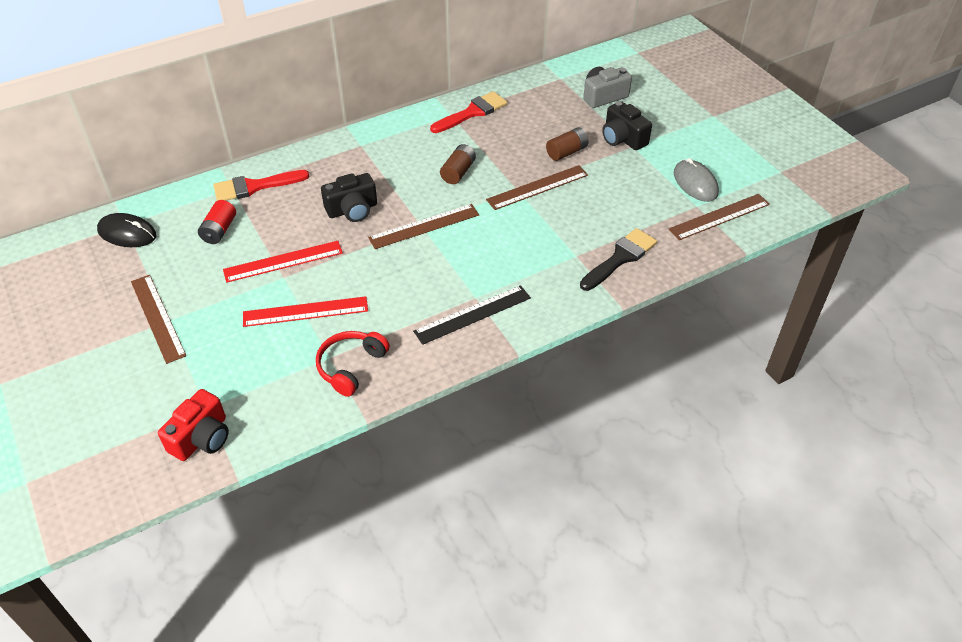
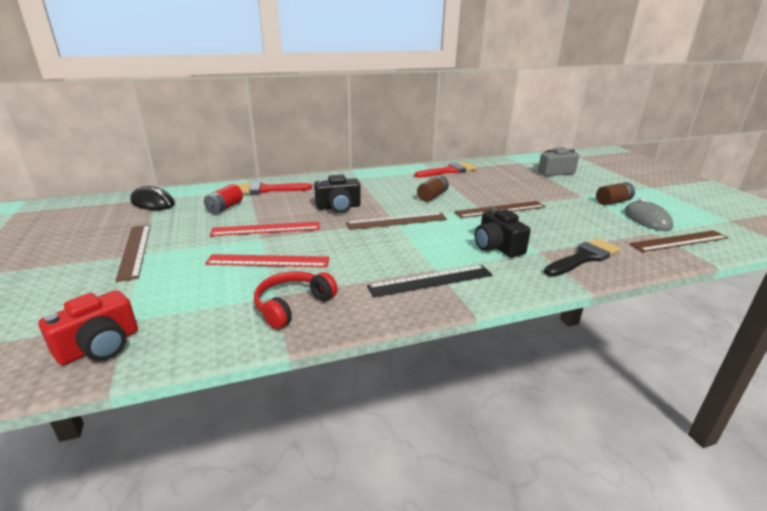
camera: 10 degrees right, 20 degrees down
(567, 152) = (525, 194): brown battery -> brown battery (613, 202)
(623, 138) = (573, 191): black camera -> black camera (497, 247)

